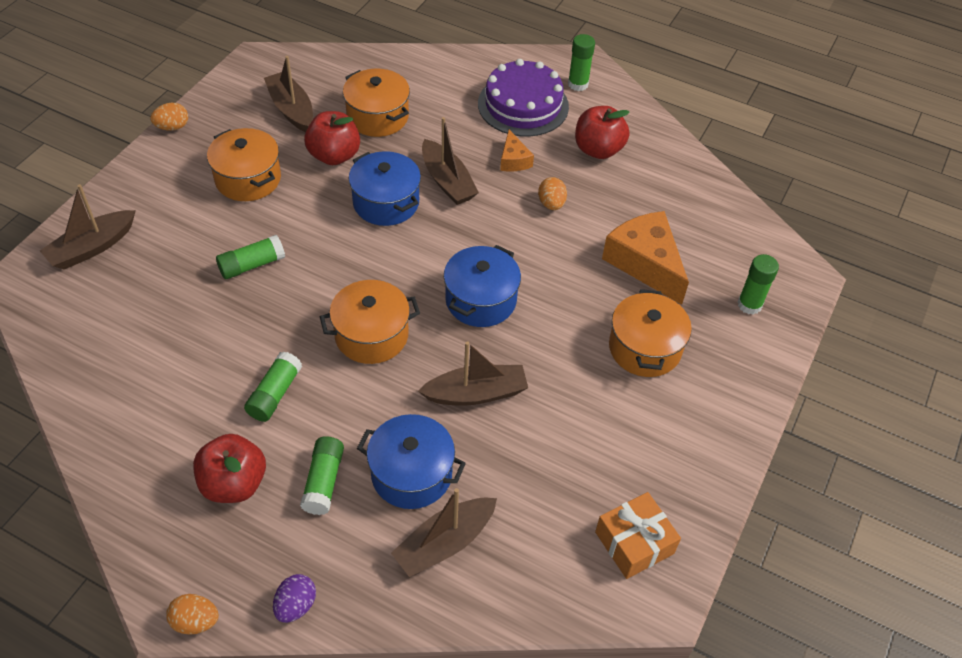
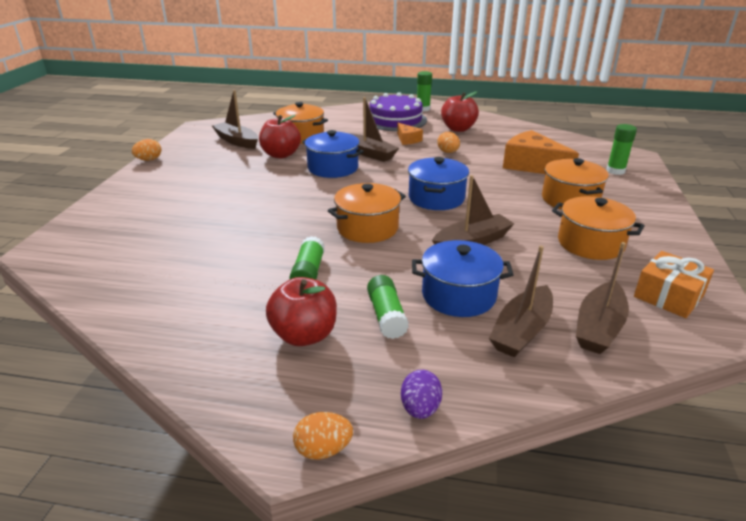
camera: 15 degrees left, 20 degrees down
(92, 247) = (103, 223): brown boat -> brown boat (599, 327)
(248, 179) = (221, 173): orange pot -> orange pot (590, 243)
(252, 265) = (247, 210): green glue stick -> none

